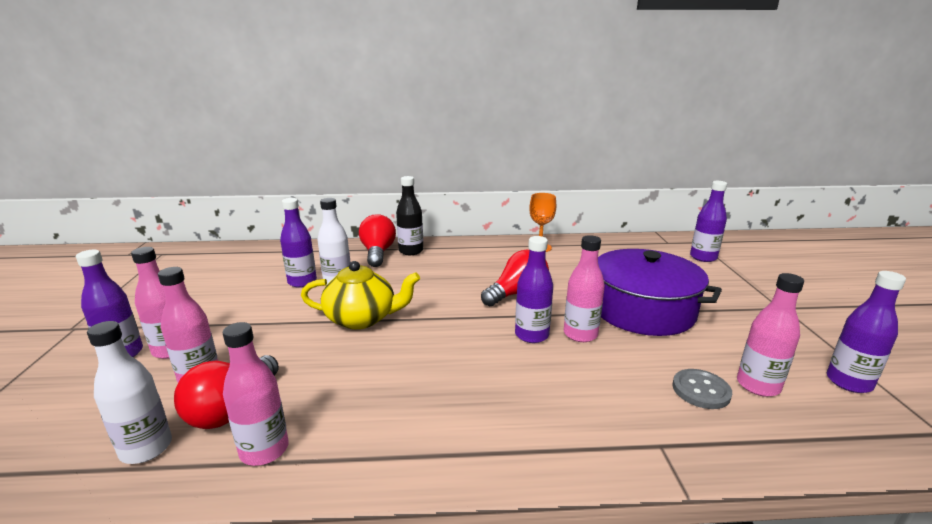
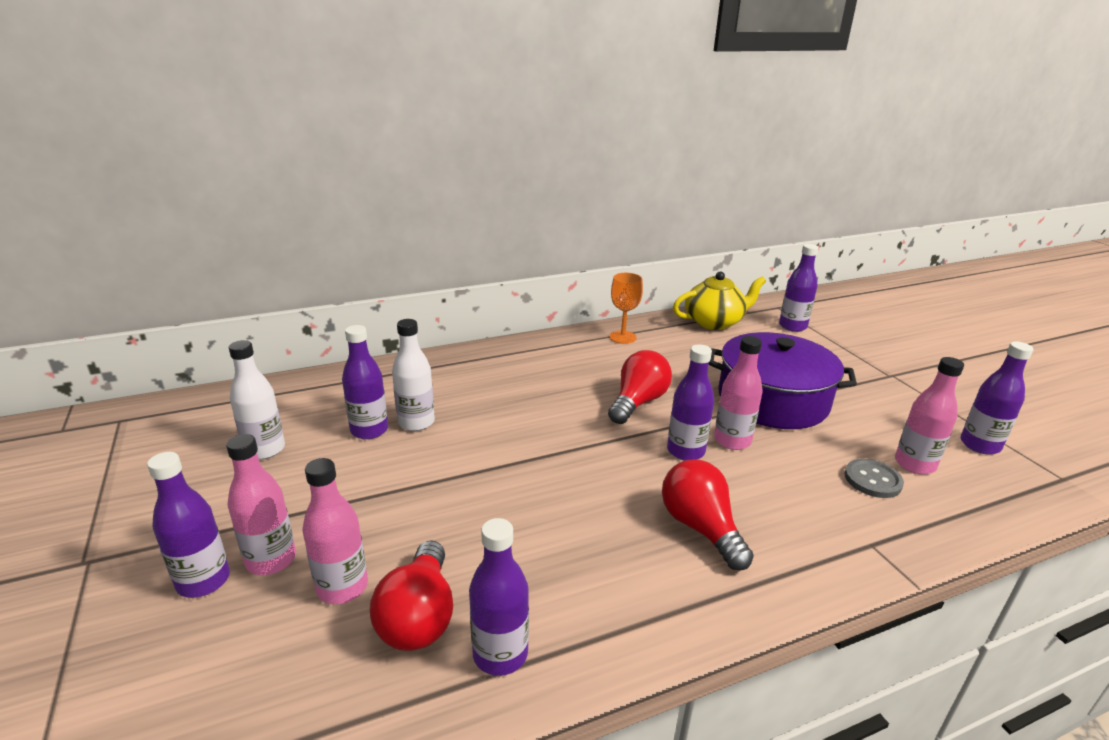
camera: 20 degrees left, 5 degrees up
(146, 448) = (355, 692): white bottle -> white bottle (265, 449)
(264, 450) = (500, 654): pink bottle -> purple bottle
(362, 318) = (486, 467): yellow teapot -> yellow teapot (714, 322)
(378, 253) = (436, 372): red light bulb -> red light bulb (700, 528)
(411, 251) = (476, 364): black bottle -> none

